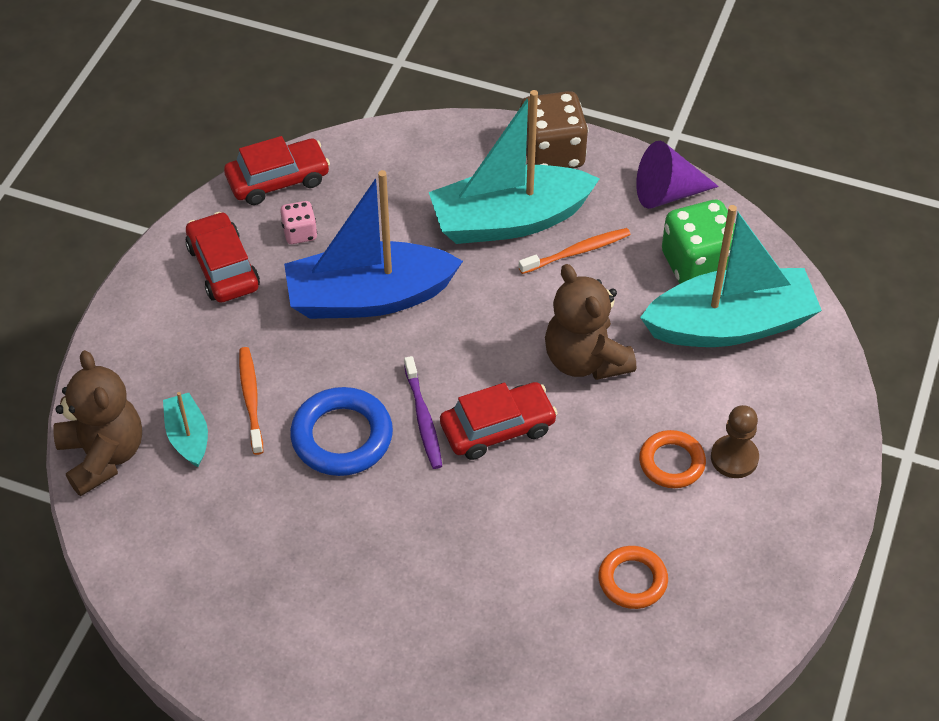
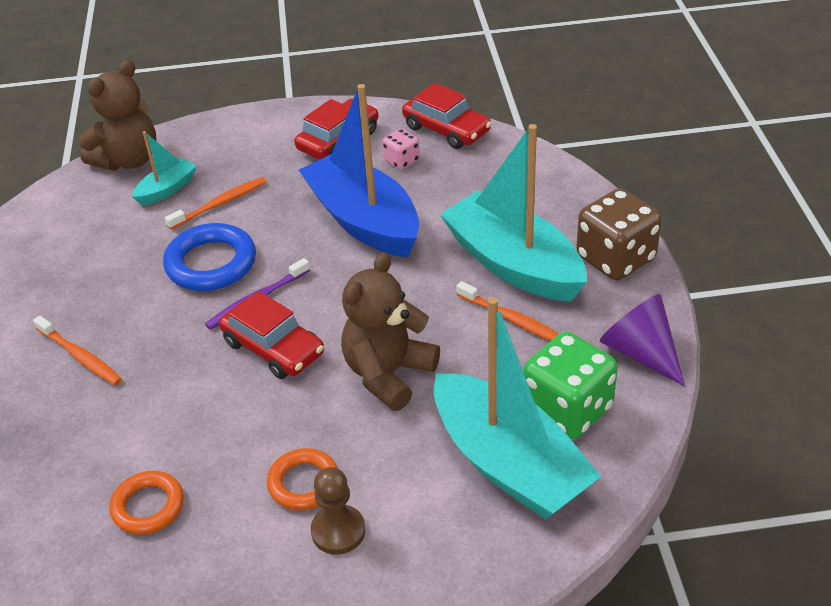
camera: 65 degrees right, 10 degrees down
(405, 583) = (80, 357): none -> orange toothbrush

